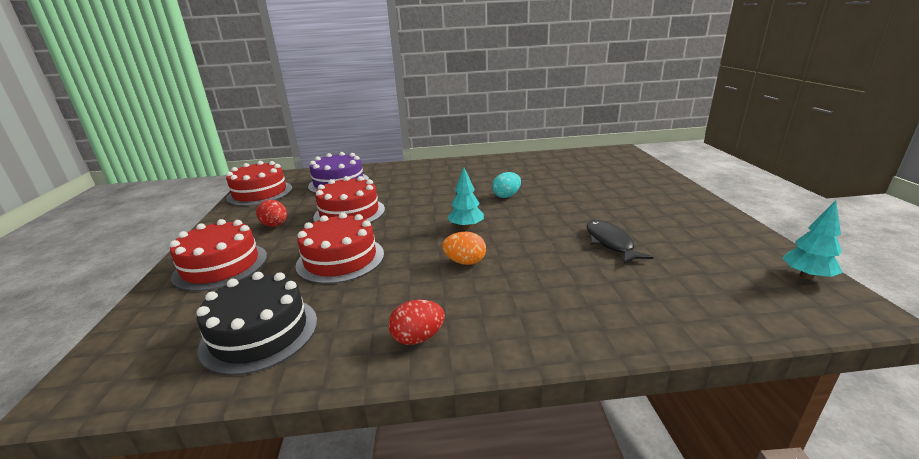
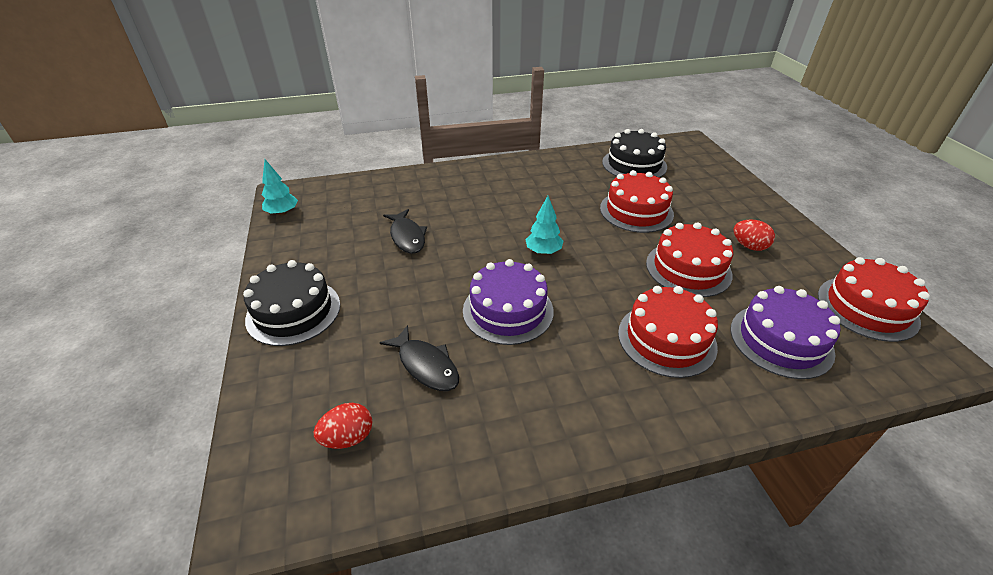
camera: 170 degrees right, 15 degrees up
(221, 266) = (728, 201): red cake -> red cake (666, 339)
(418, 338) = (542, 167): red egg -> red egg (348, 438)
(465, 262) = (531, 213): orange egg -> none
(506, 196) = (508, 310): turquoise egg -> purple cake
(560, 178) = (426, 365): none -> black fish
(674, 198) = (293, 311): none -> black cake

